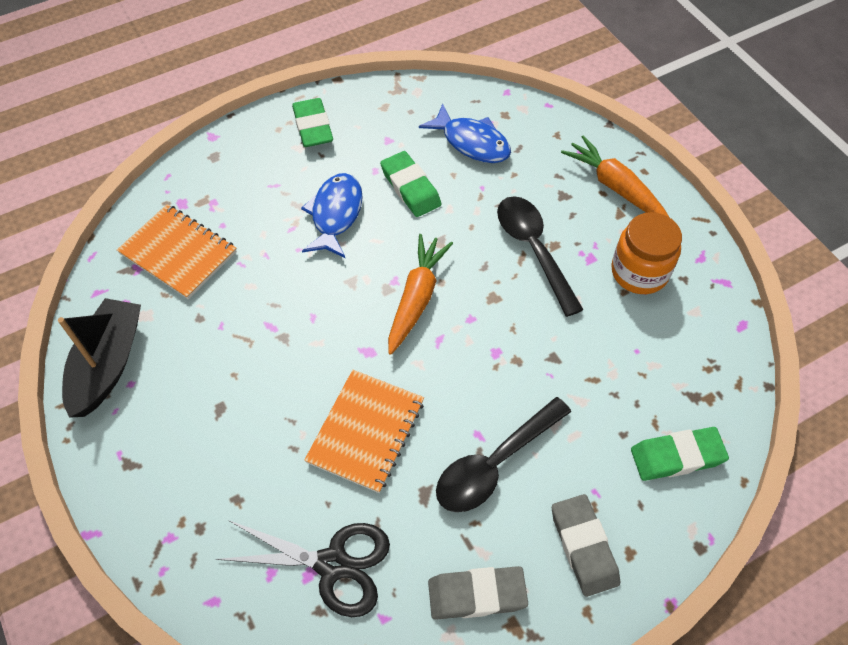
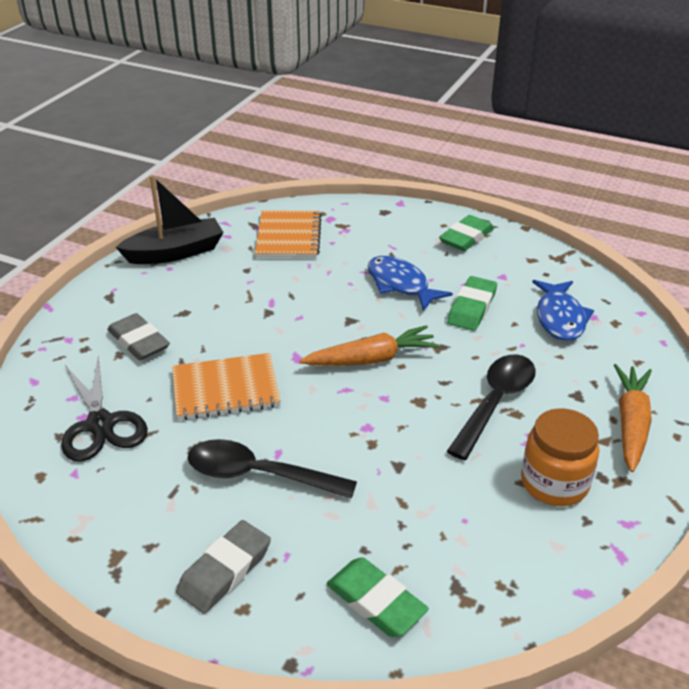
camera: 55 degrees right, 20 degrees down
(335, 214) = (400, 284): blue fish -> blue fish turned 105 degrees counterclockwise
(477, 594) = (130, 518): grey eraser -> grey eraser (139, 341)

